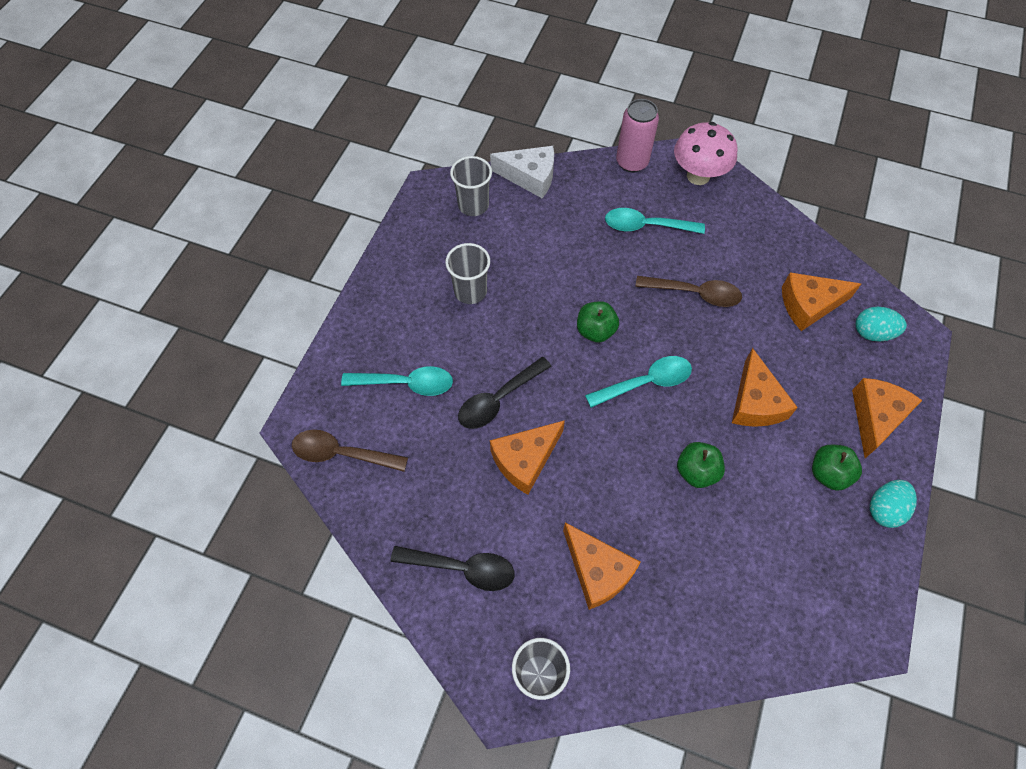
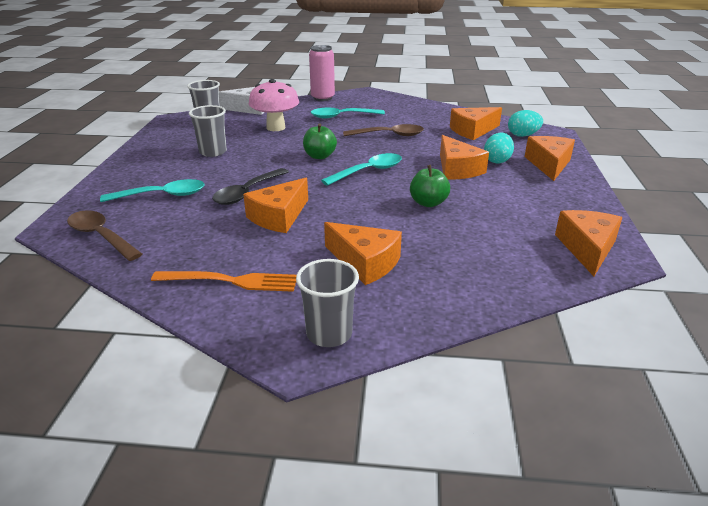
camera: 15 degrees left, 30 degrees down
(342, 453) = (101, 236): brown spoon -> brown spoon turned 45 degrees clockwise
(462, 568) = (232, 281): black spoon -> orange fork
(698, 176) = (370, 98): pink mushroom -> pink mushroom (276, 127)
(828, 473) = (531, 190): green apple -> none
(841, 607) = (587, 248): none -> orange cheese
(884, 509) = (584, 199): turquoise egg -> turquoise egg (497, 161)

